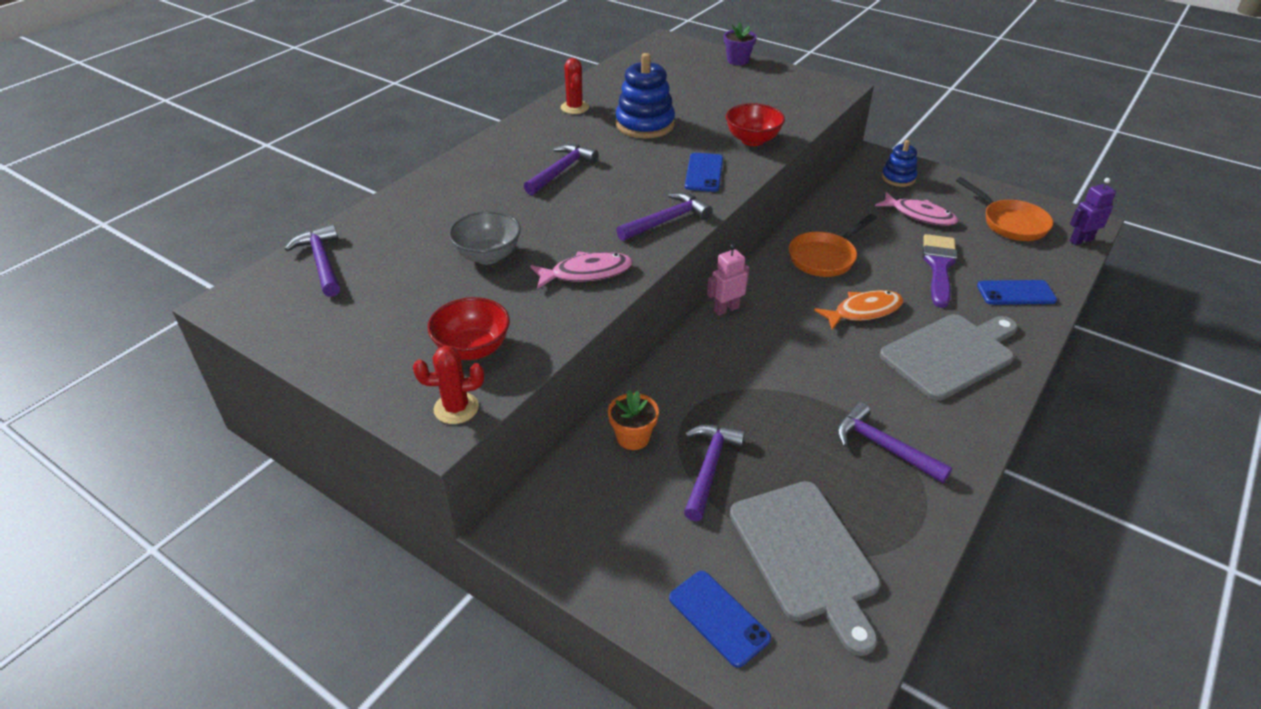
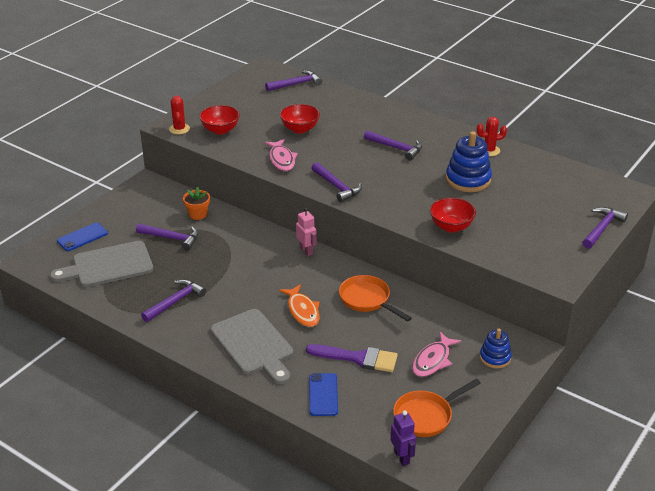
camera: 90 degrees right, 5 degrees down
(488, 256) = (300, 129): grey bowl -> red bowl
(704, 173) = (399, 203): blue phone -> none
(737, 60) = (602, 228): purple flower pot -> purple hammer

